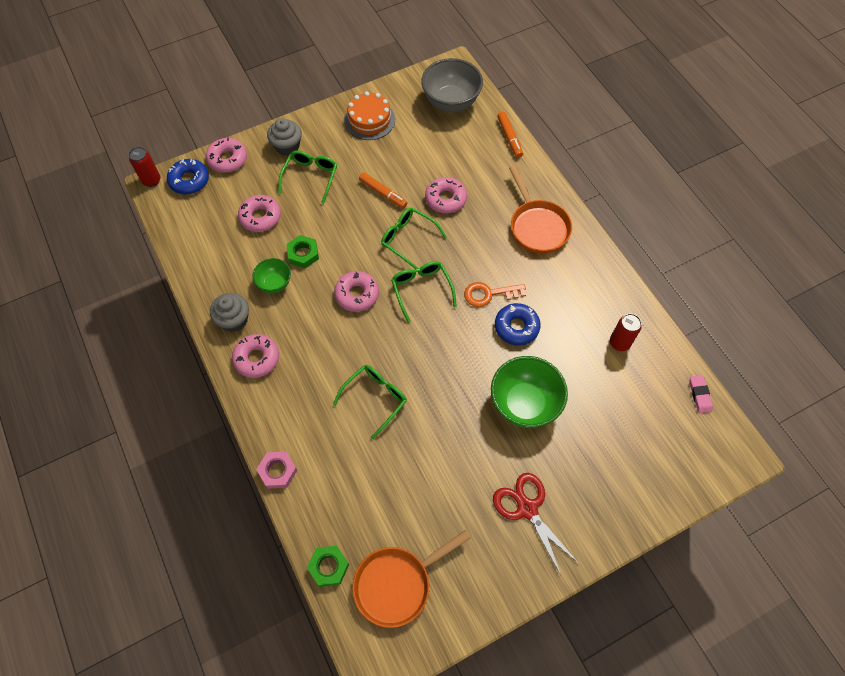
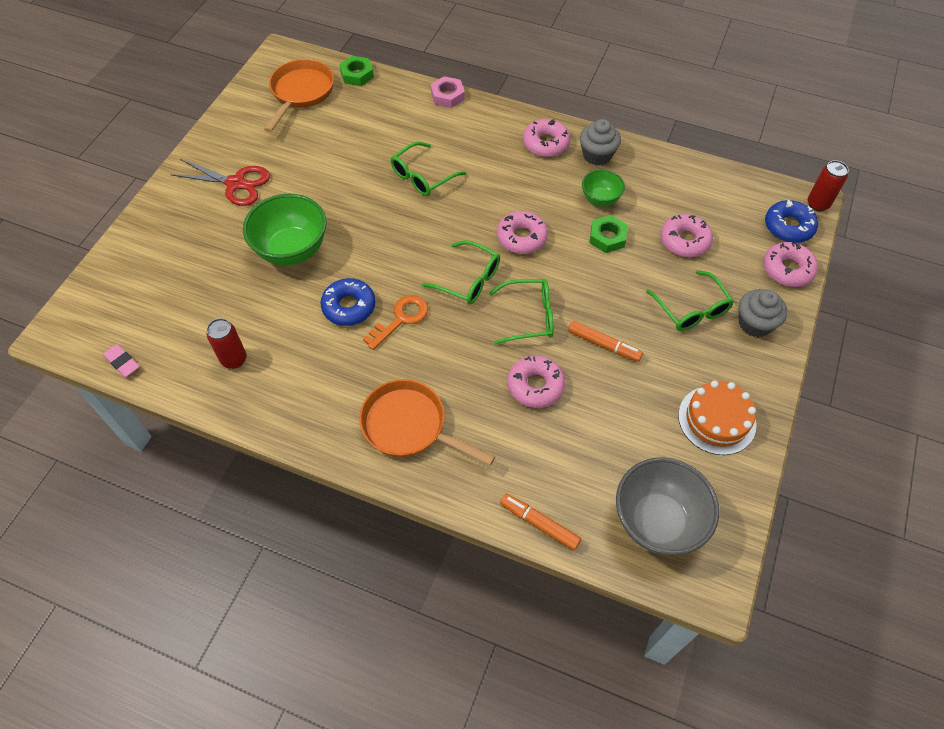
camera: 140 degrees right, 5 degrees down
(375, 399) = (423, 176): green glasses -> green glasses turned 45 degrees clockwise
(383, 193) = (604, 345): orange marker -> orange marker turned 150 degrees counterclockwise

